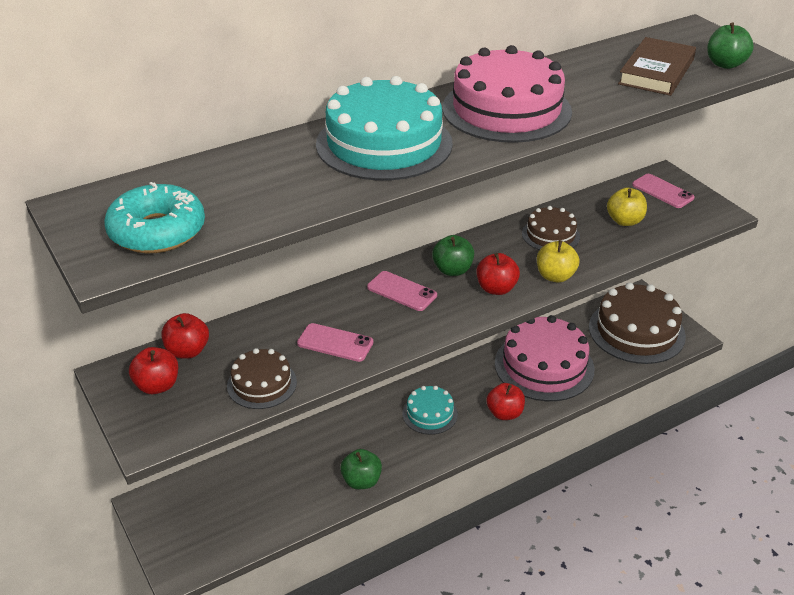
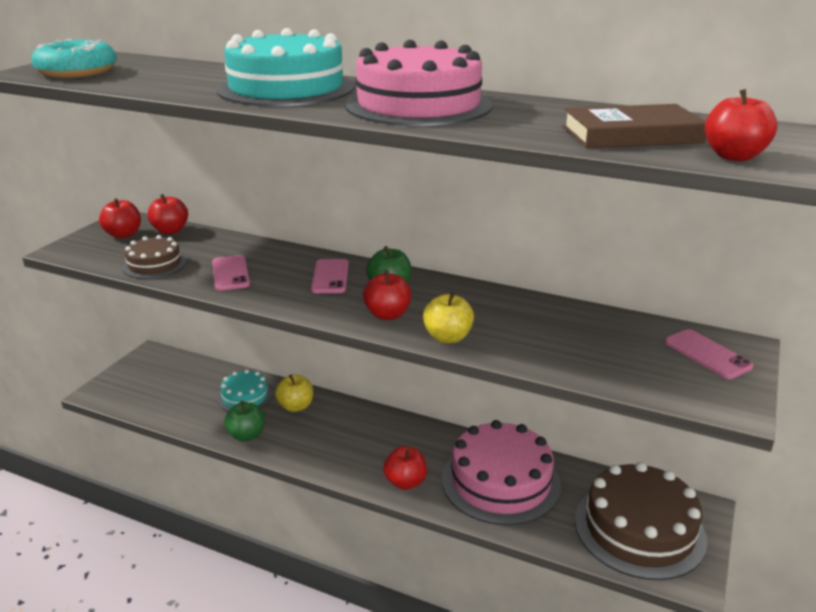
camera: 55 degrees right, 10 degrees down
(430, 414) = (360, 438): turquoise cake -> turquoise cake (245, 397)
(550, 235) = (515, 315): brown cake -> none
(624, 221) = (607, 347): yellow apple -> yellow apple (296, 406)
(662, 191) = (707, 354): pink phone -> pink phone turned 45 degrees counterclockwise
(725, 64) = (734, 156): green apple -> red apple

